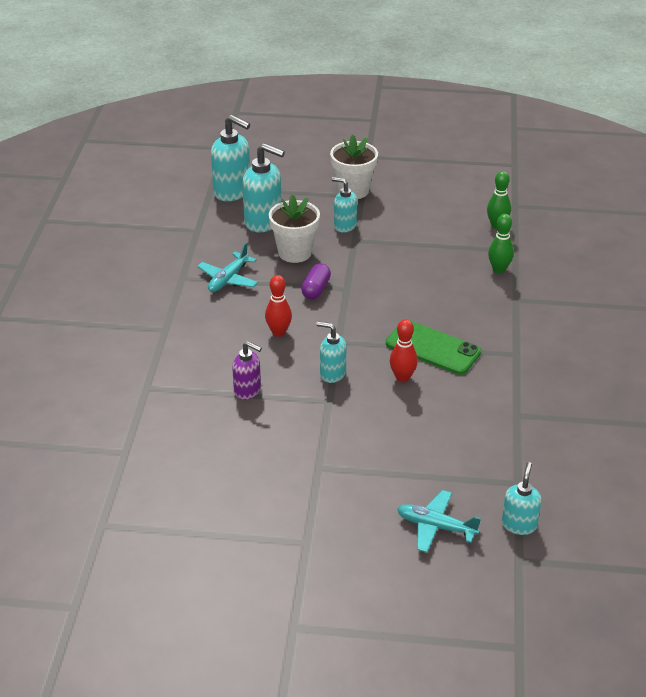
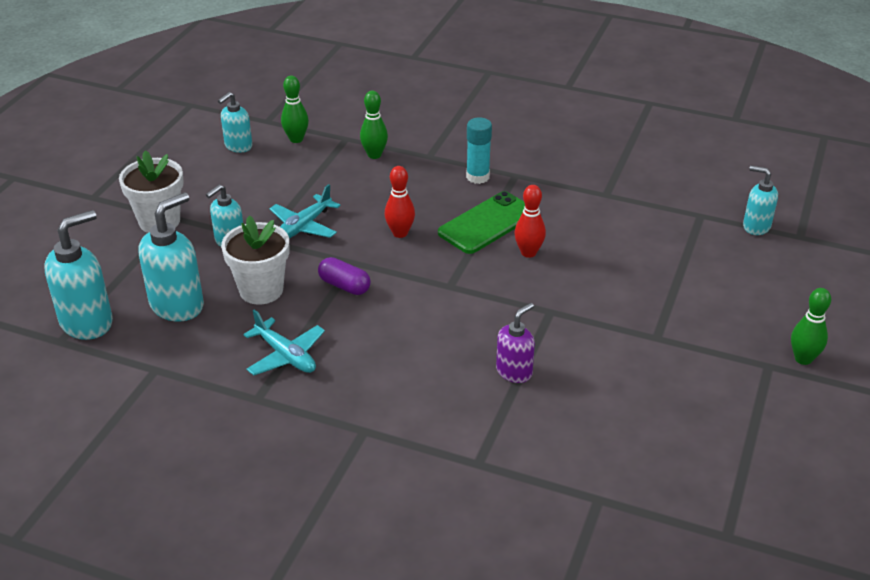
camera: 75 degrees left, 0 degrees up
(278, 332) = (414, 329): red bowling pin -> red bowling pin (400, 233)
(324, 565) = (803, 359): none -> green bowling pin
(332, 374) = (505, 300): turquoise soap dispenser -> turquoise soap dispenser (238, 146)
(436, 527) = (754, 275): turquoise plane -> turquoise plane (304, 226)
(500, 332) = (477, 177): none -> turquoise glue stick

